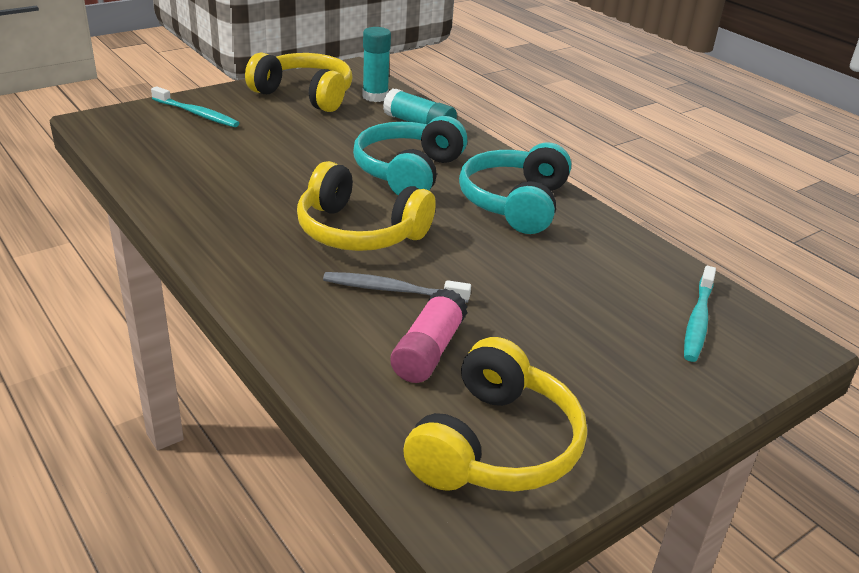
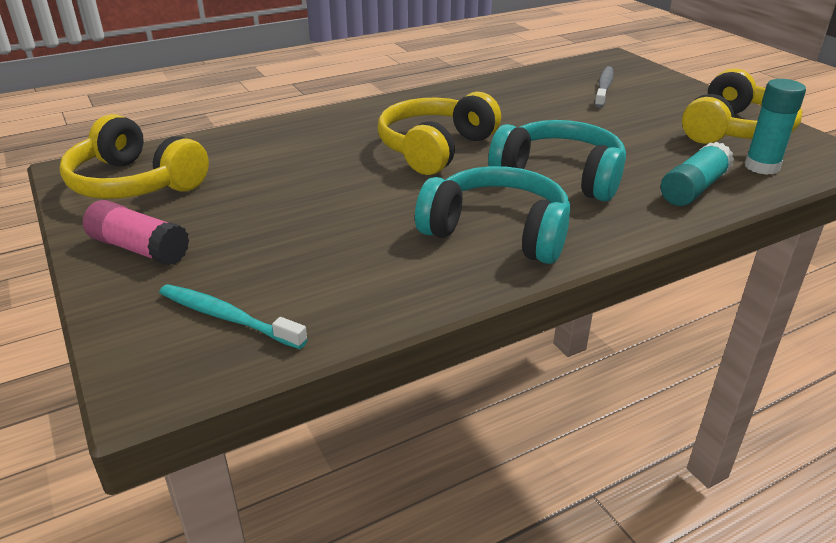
camera: 100 degrees right, 0 degrees up
(197, 114) = (650, 87): turquoise toothbrush -> none
(392, 290) = (340, 158): grey toothbrush -> grey toothbrush (604, 88)
(428, 351) = (253, 167): pink glue stick -> pink glue stick (139, 249)

